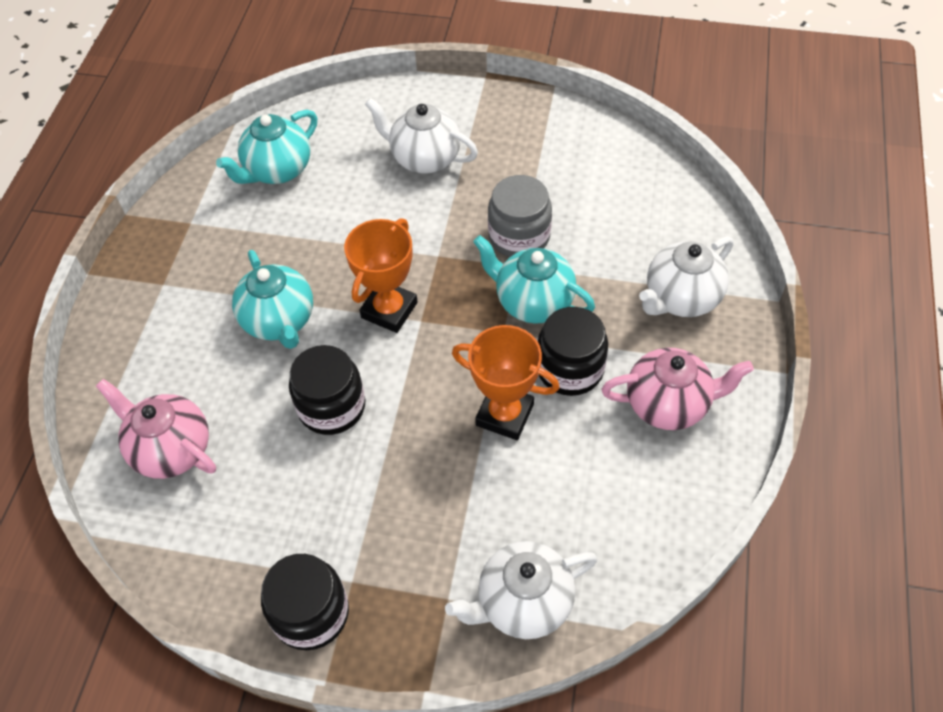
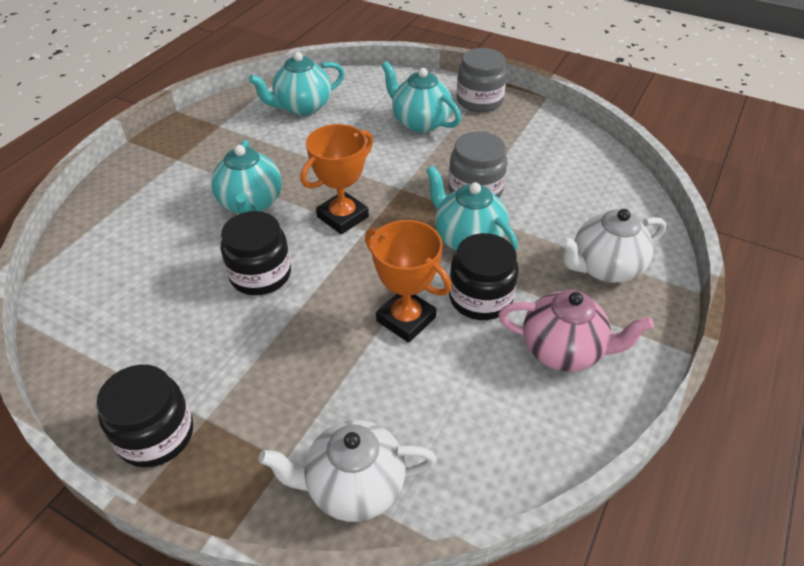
camera: 15 degrees right, 10 degrees down
(171, 449) = (116, 272): pink teapot -> none
(424, 158) = (420, 122): white teapot -> turquoise teapot
(481, 109) = (479, 101): none -> grey jar

